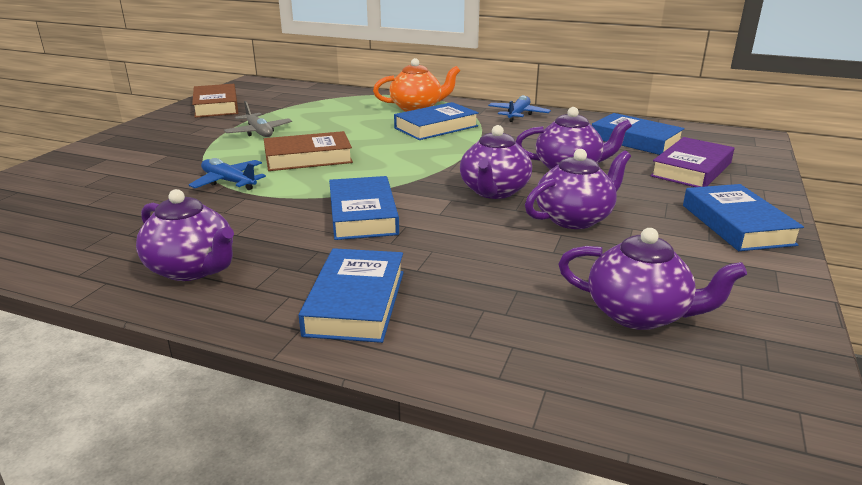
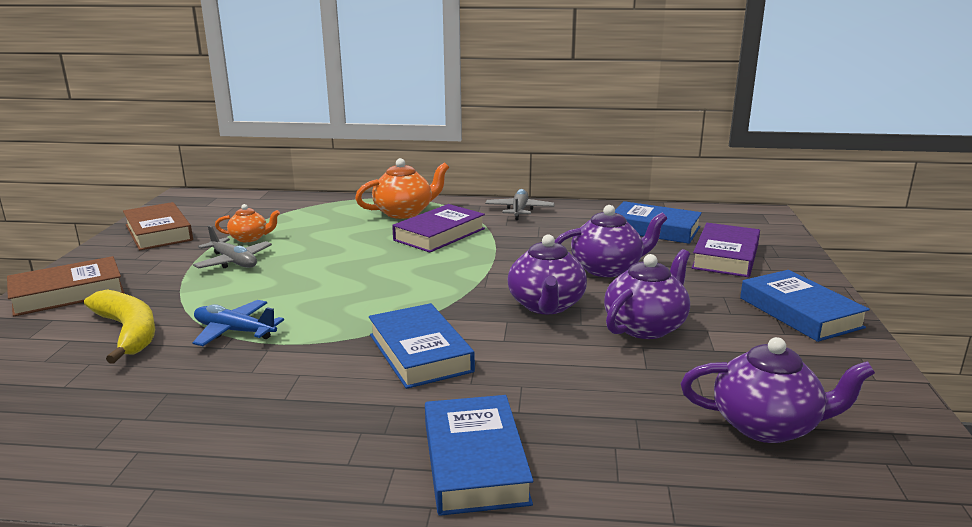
camera: 15 degrees left, 5 degrees down
(152, 173) = (128, 332): none -> yellow banana
(192, 269) = (257, 452): purple teapot -> none
(281, 116) = (250, 238): none -> orange teapot
(308, 158) = (314, 289): brown book -> brown book (68, 293)
(436, 127) = (439, 234): blue book -> purple book
(518, 115) = (519, 210): blue plane -> grey plane

